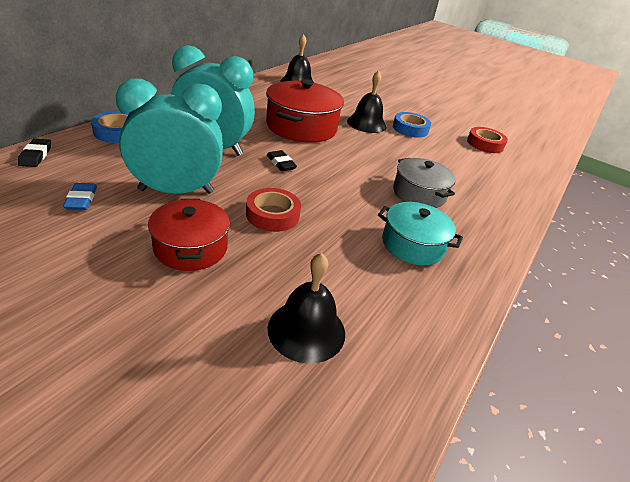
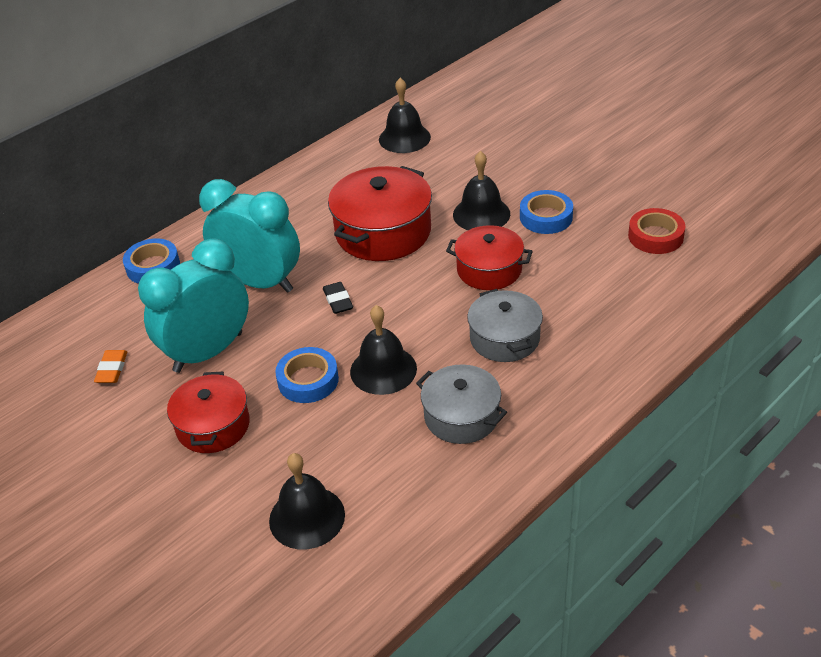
camera: 20 degrees right, 5 degrees up
(36, 155) = (68, 311): black eraser -> none
(81, 199) = (112, 369): blue eraser -> orange eraser
(176, 191) = (208, 352): turquoise clock -> turquoise clock turned 45 degrees counterclockwise
(272, 215) = (308, 380): red tape -> blue tape
(334, 210) = (383, 370): none -> black bell
(387, 153) = (489, 270): none -> red pot
(412, 245) = (461, 416): turquoise pot -> grey pot

